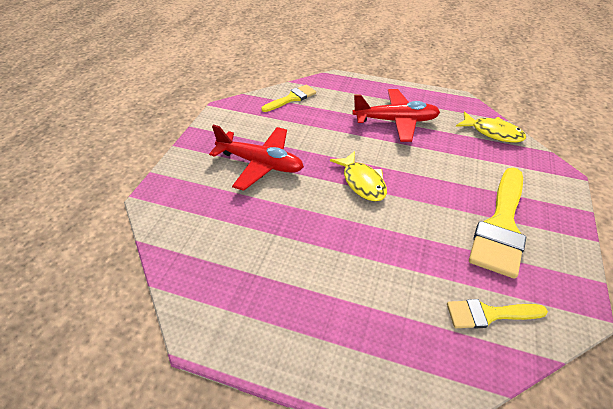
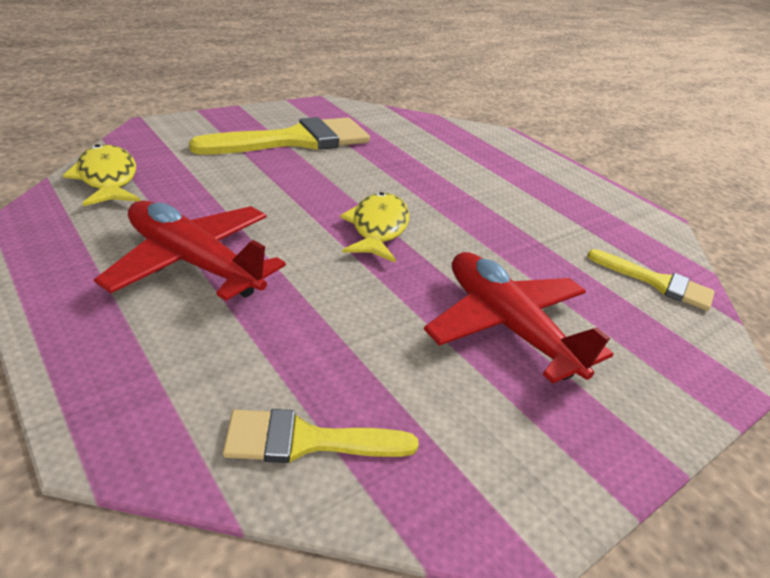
camera: 150 degrees left, 10 degrees down
(488, 314) = (398, 128): yellow brush -> yellow brush (658, 283)

